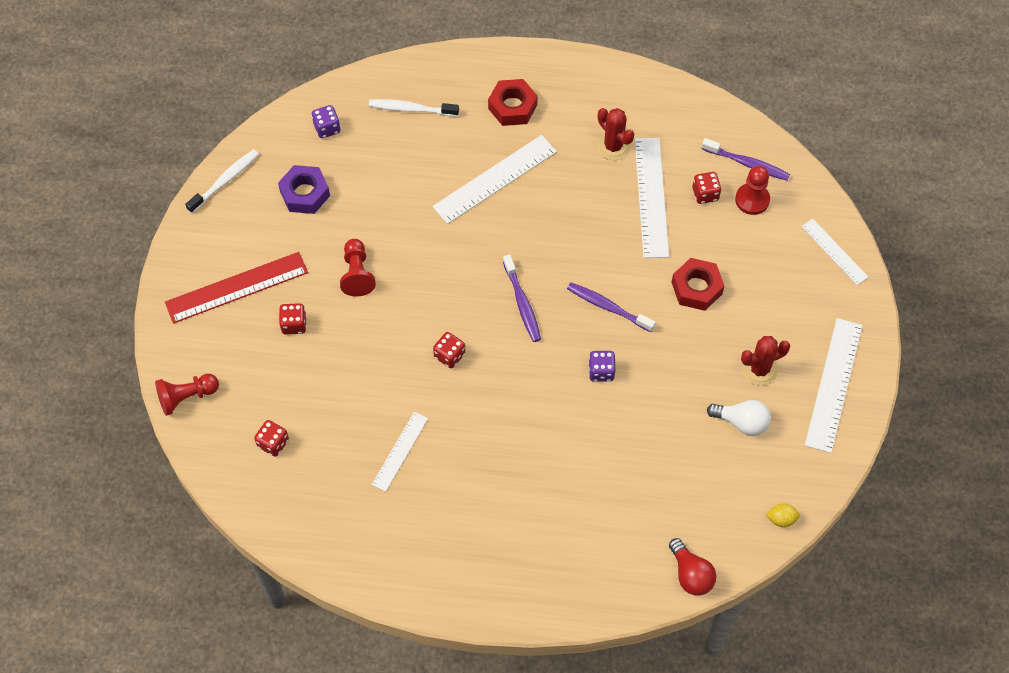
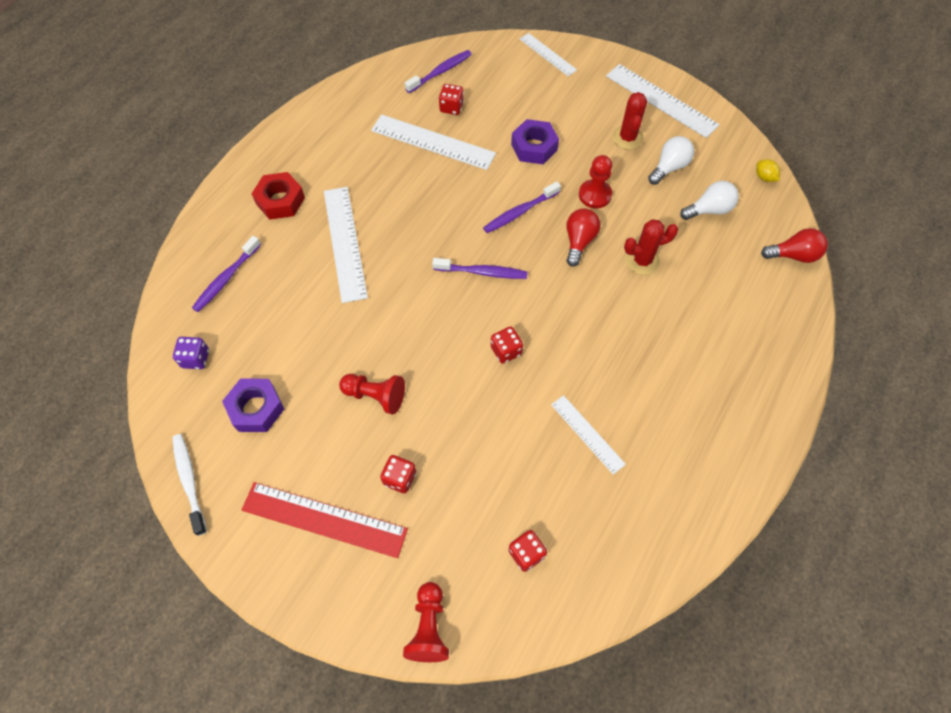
camera: 65 degrees left, 0 degrees up
(236, 287) = (324, 520): red ruler -> red ruler turned 75 degrees counterclockwise
(411, 109) = (226, 279): white toothbrush -> purple toothbrush
(601, 371) = (579, 241): purple dice -> red light bulb
(613, 146) = (368, 147): red cactus -> red cactus (642, 261)
(696, 288) = (534, 147): red nut -> purple nut
(706, 477) = (709, 210): none -> white light bulb
(752, 200) = (474, 82): red pawn -> red pawn (595, 195)
(781, 519) = (764, 177): yellow lemon -> yellow lemon turned 60 degrees counterclockwise
(834, 251) = (548, 54): white ruler -> white ruler turned 60 degrees clockwise

